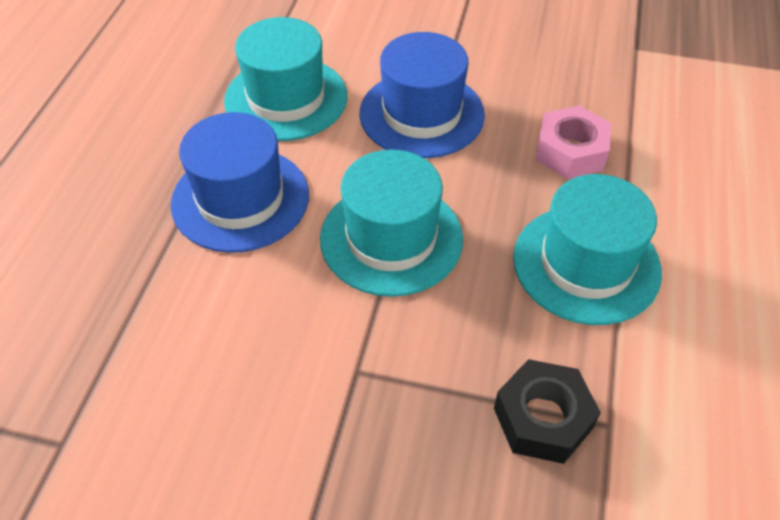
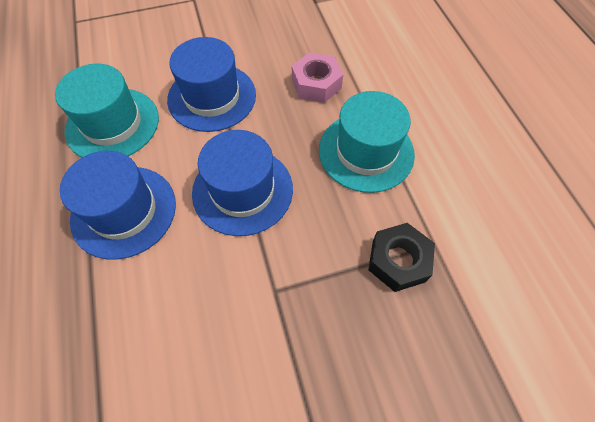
camera: 30 degrees left, 10 degrees up
(391, 238) = (242, 190): turquoise hat -> blue hat

